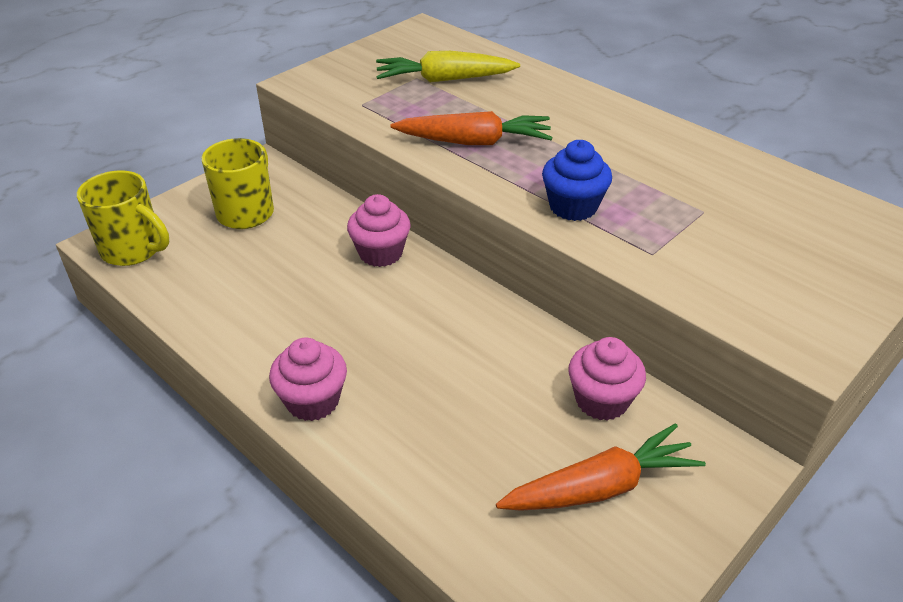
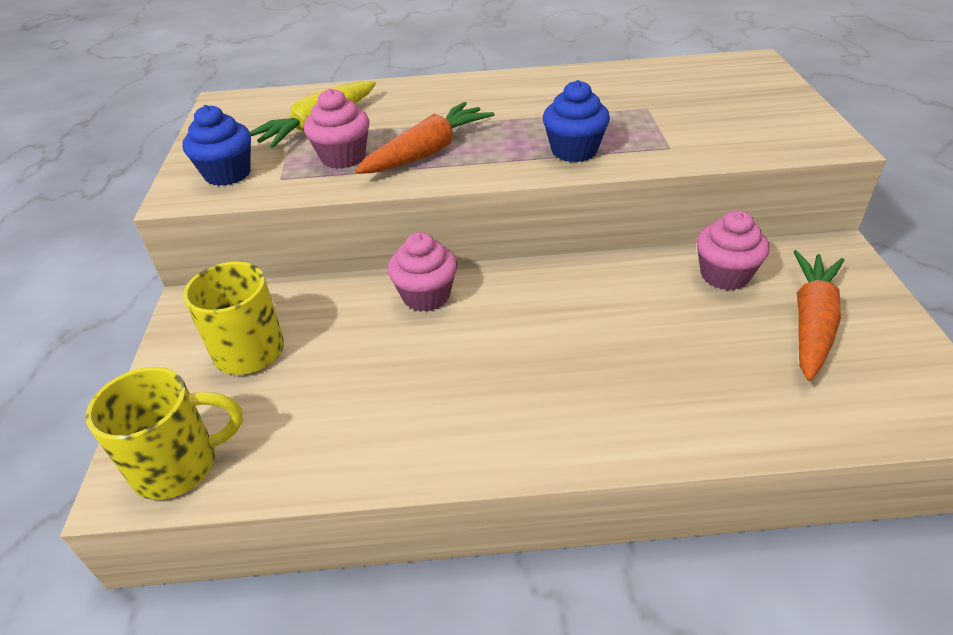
camera: 45 degrees left, 0 degrees up
(313, 401) = (567, 435): pink cupcake -> pink cupcake (343, 157)
(341, 83) = (228, 174): none -> blue cupcake

